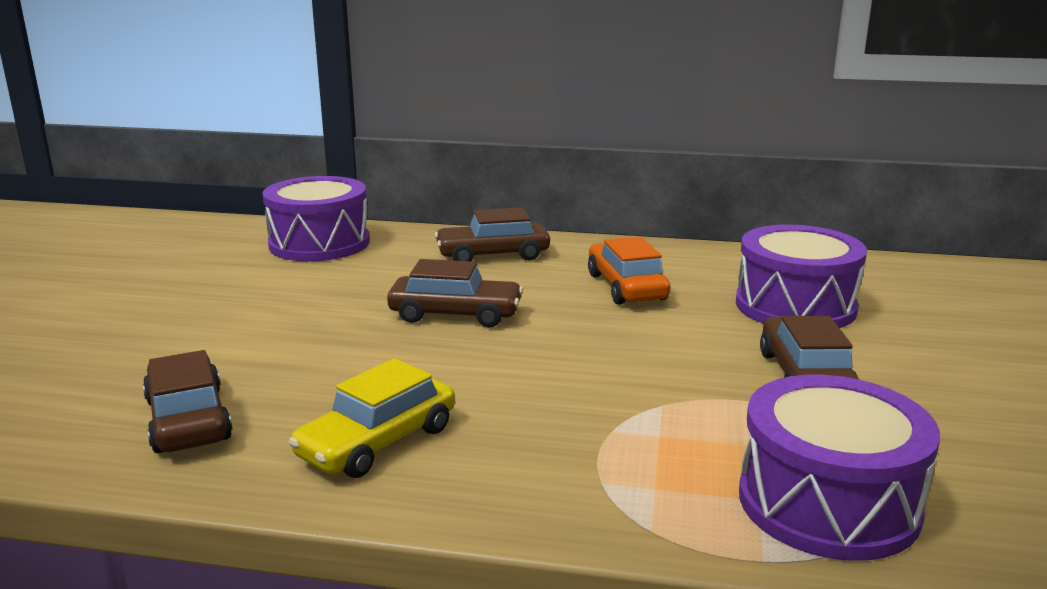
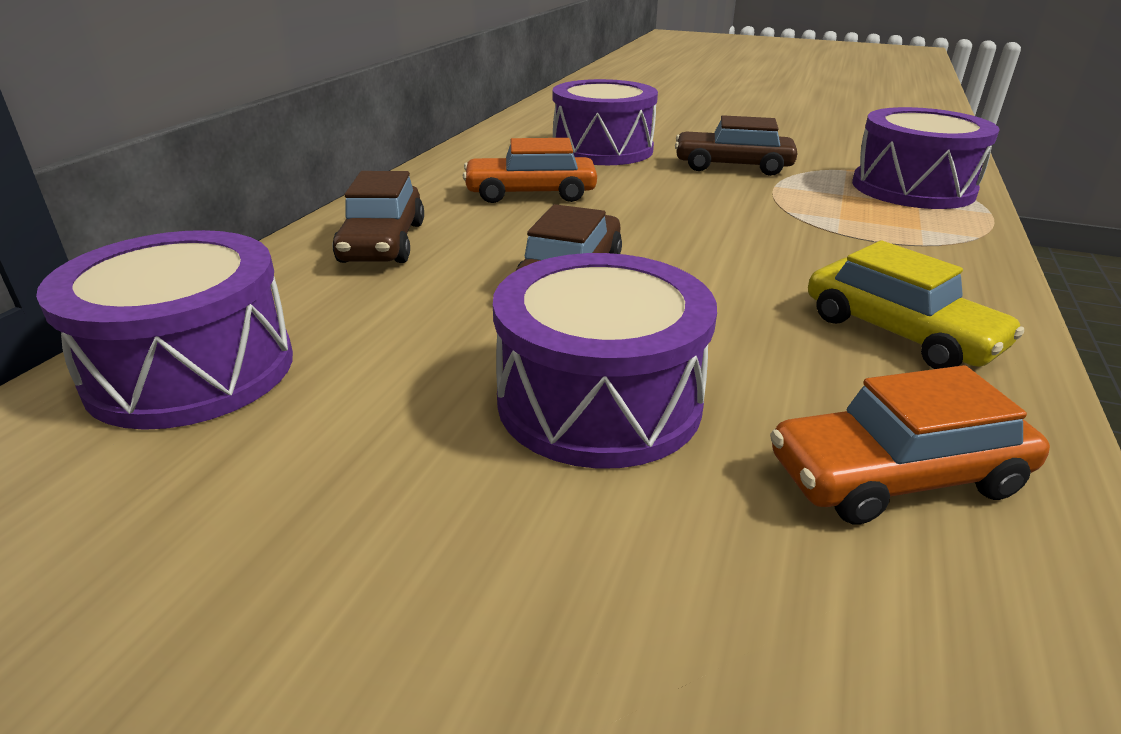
camera: 80 degrees left, 10 degrees up
(188, 419) = (896, 476): brown car -> orange car
(282, 333) = (599, 401): none -> purple drum

